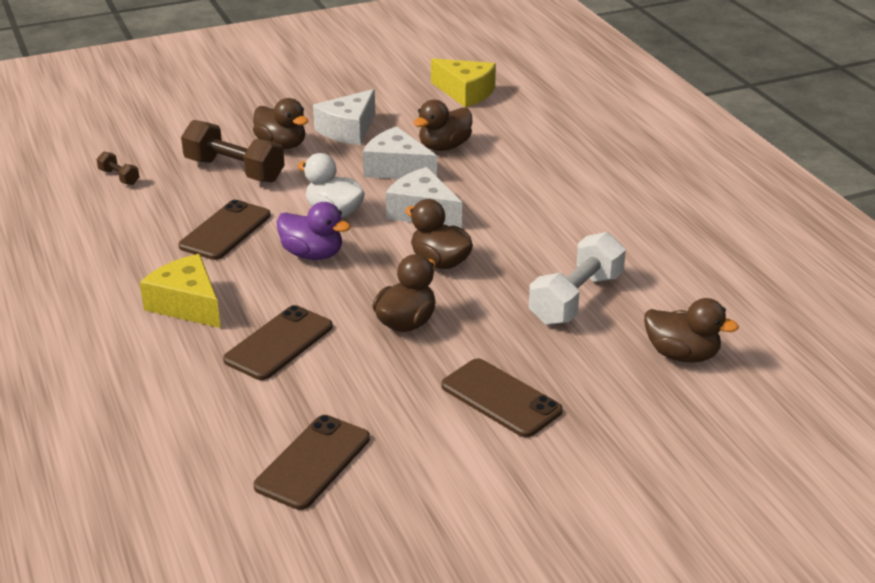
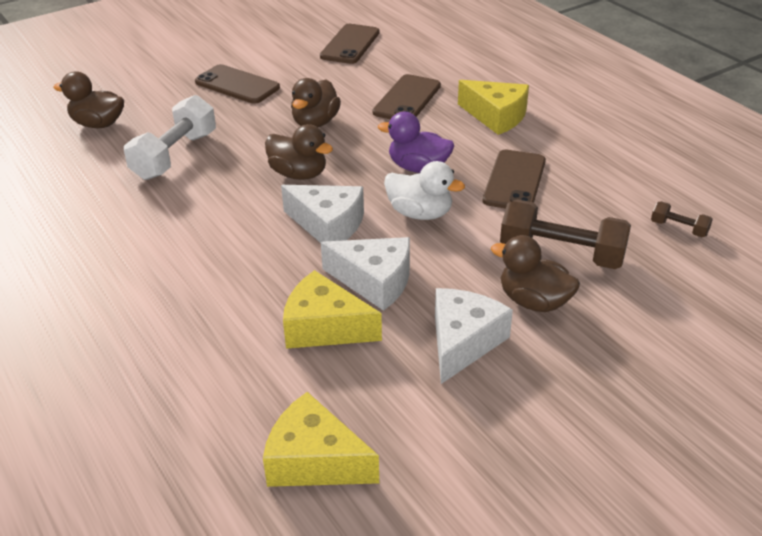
camera: 170 degrees right, 5 degrees up
(444, 147) = (324, 327): brown duck -> yellow cheese

